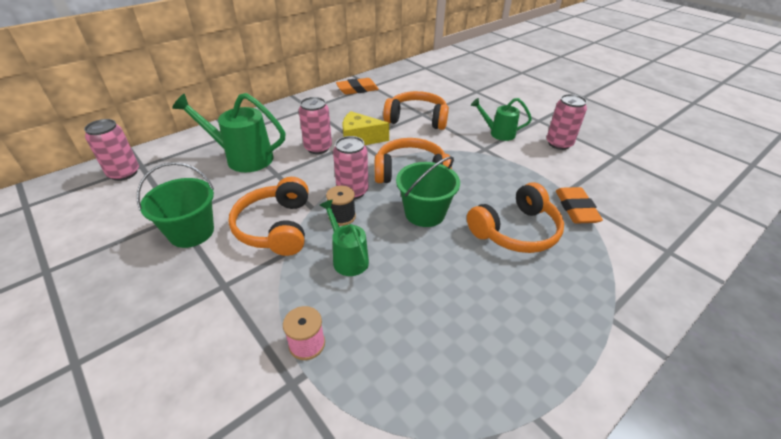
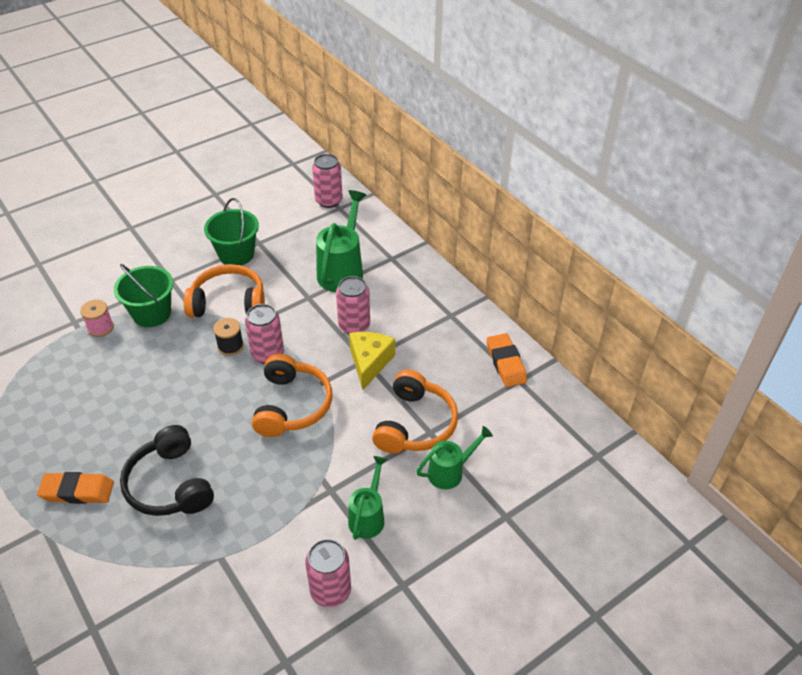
camera: 95 degrees right, 5 degrees up
(348, 258) = (175, 350): green watering can -> green watering can (450, 472)
(424, 213) = (219, 410): green bucket -> green bucket (152, 313)
(516, 231) = (169, 484): orange headphones -> black headphones
(576, 209) = (187, 557): orange eraser -> orange eraser (77, 491)

